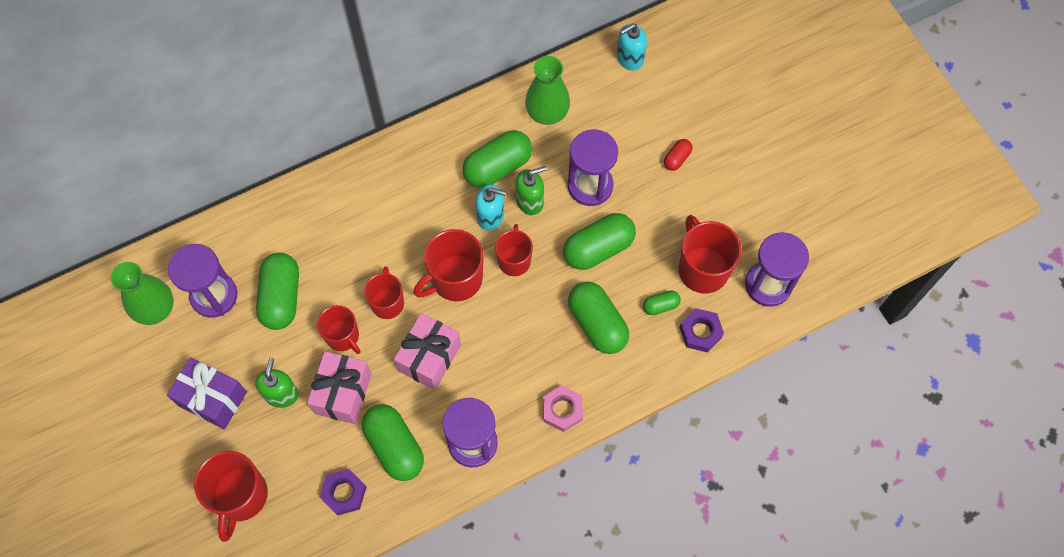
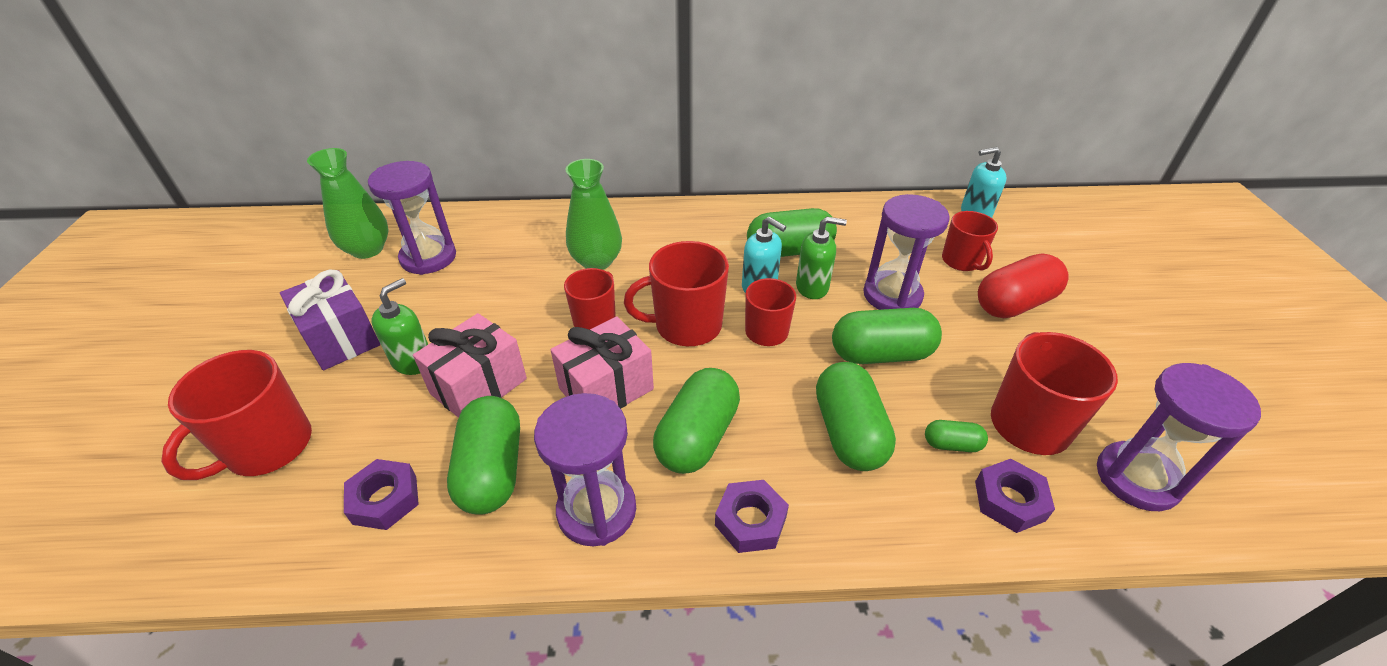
camera: 25 degrees right, 25 degrees down
(281, 297) = (490, 280): green capsule -> green capsule (697, 436)
(343, 336) = (523, 333): red mug -> red mug (961, 261)
(547, 112) = (865, 227): green vase -> green vase (597, 261)
(562, 410) = (750, 521): pink nut -> purple nut
(677, 158) = (1014, 303): red capsule -> red capsule, size x2.04

